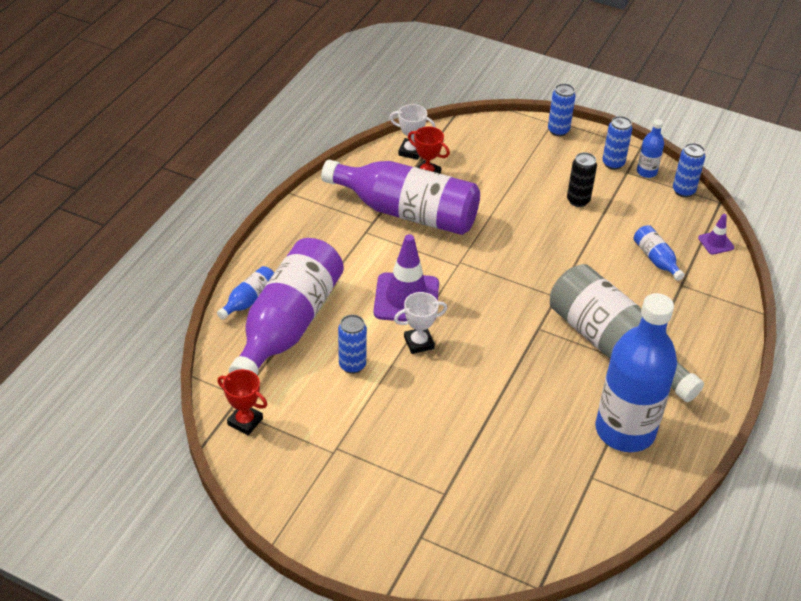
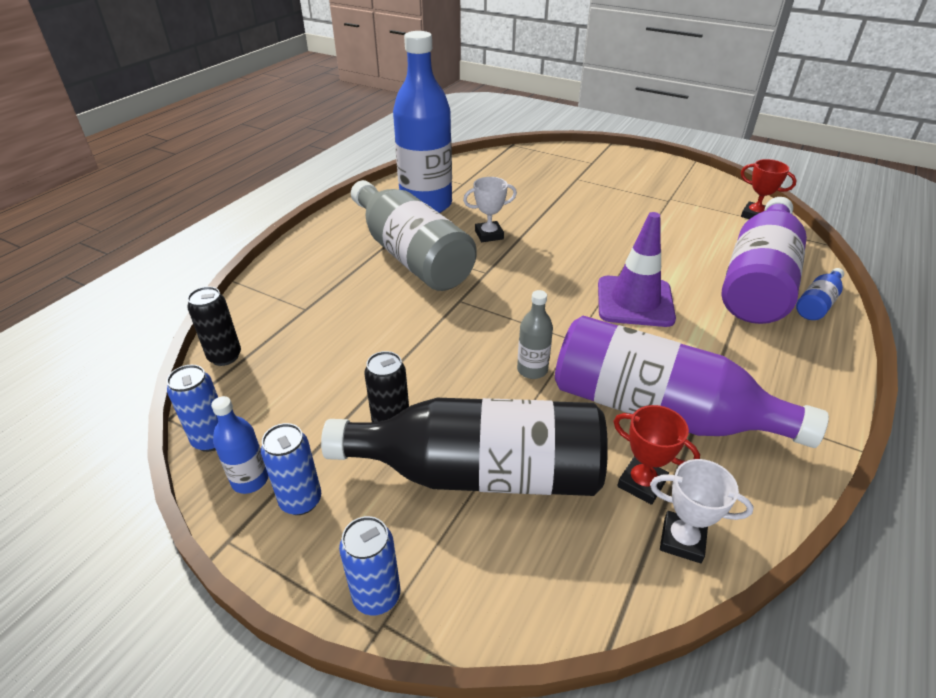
camera: 175 degrees left, 5 degrees down
(352, 365) = (675, 248): blue can -> none
(419, 343) = (613, 263): white trophy -> white trophy (489, 235)
(491, 237) = (532, 370): none -> grey bottle
(518, 177) = (480, 473): none -> black bottle
(656, 259) = (319, 337): blue bottle -> none
(716, 243) = (225, 356): purple traffic cone -> black can

